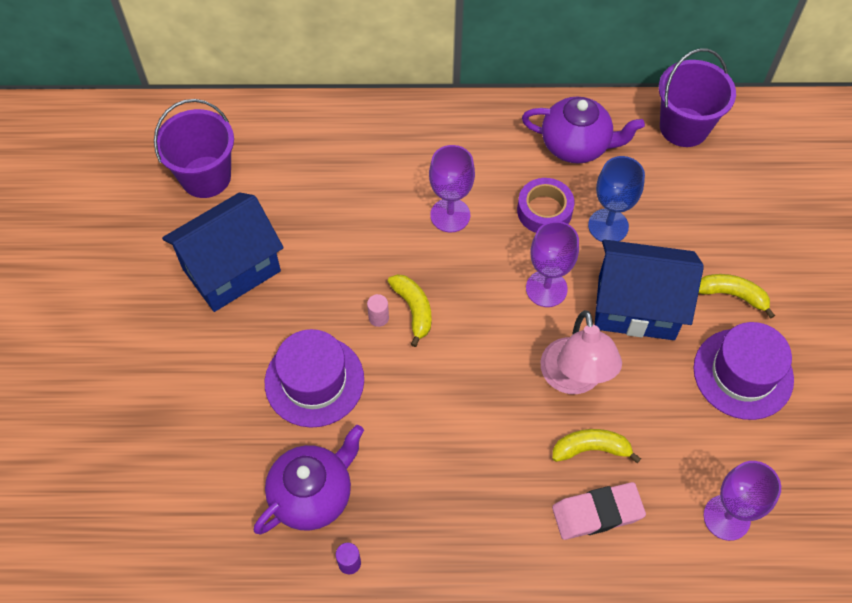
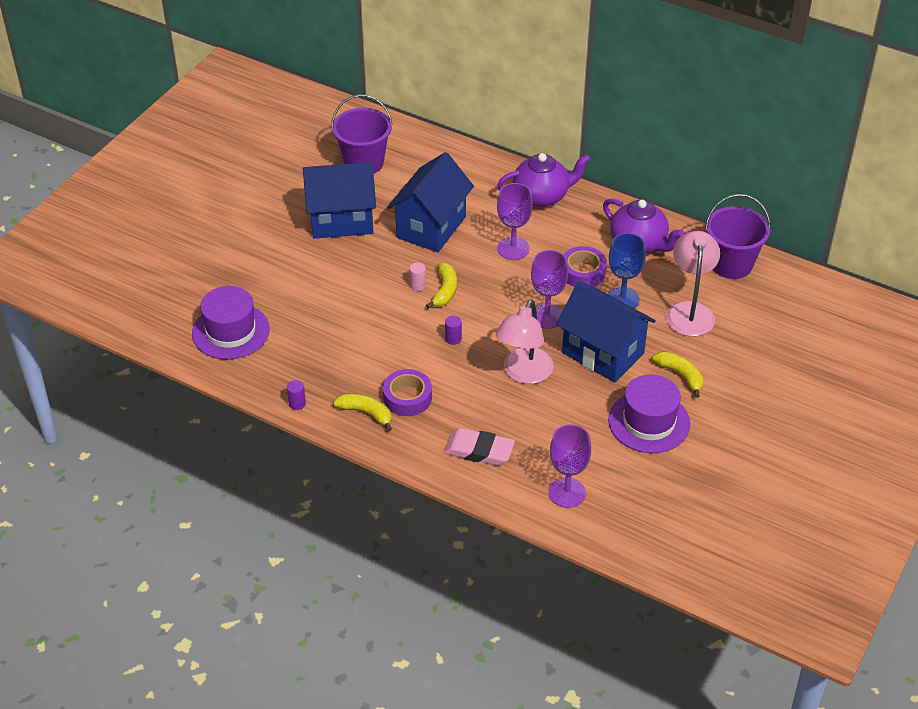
camera: 30 degrees right, 15 degrees down
(313, 494) = (301, 359): purple teapot -> purple teapot (542, 196)
(314, 381) = (349, 301): purple hat -> purple hat (231, 331)
(341, 229) = (431, 227): none -> blue house
(466, 372) = (453, 339): none -> purple cylinder
(470, 483) = (407, 398): none -> purple tape
(591, 449) = (503, 415): yellow banana -> yellow banana (366, 413)
(685, 207) = (690, 311): none -> pink lamp

